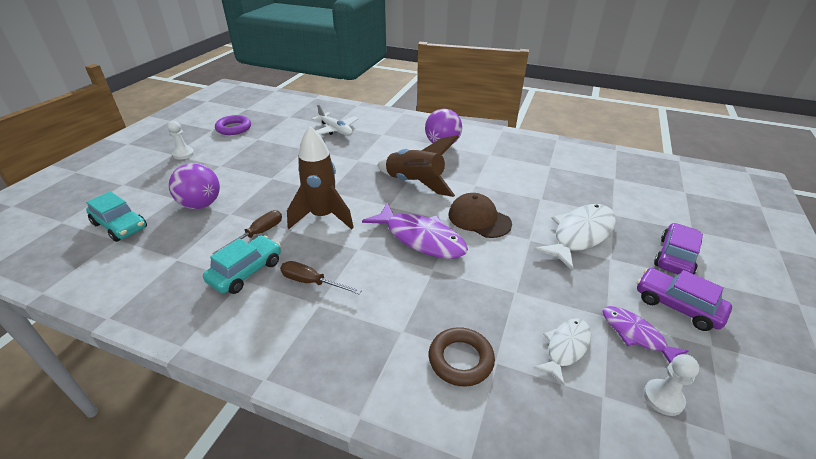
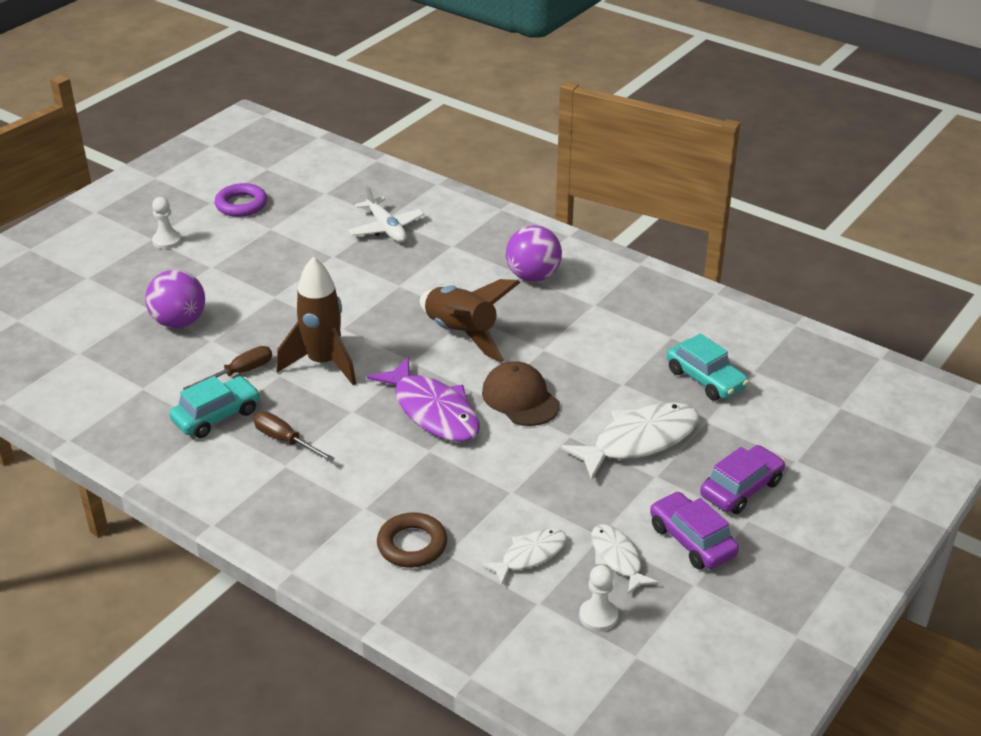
camera: 15 degrees right, 0 degrees up
(120, 226) = (83, 336): turquoise car -> turquoise car (705, 379)
(635, 334) = (617, 558): purple fish -> white fish

